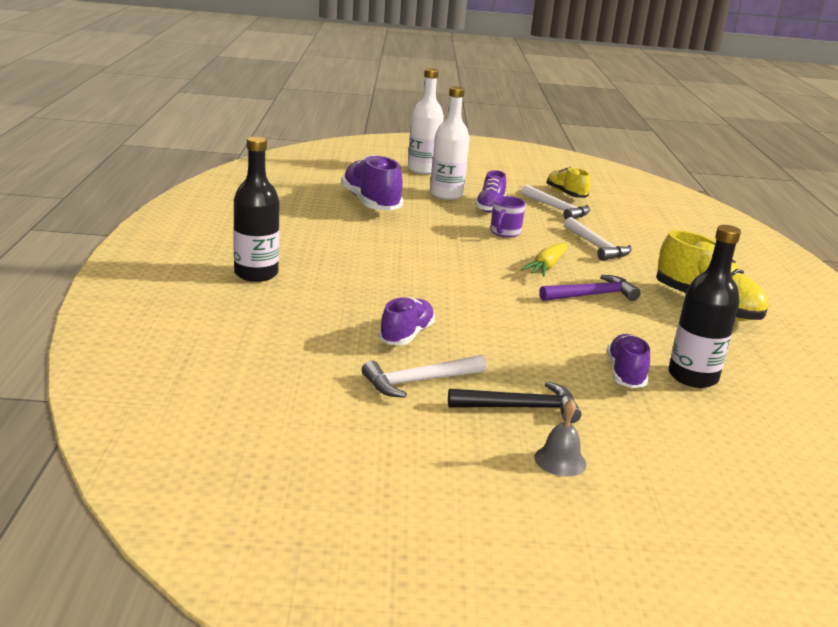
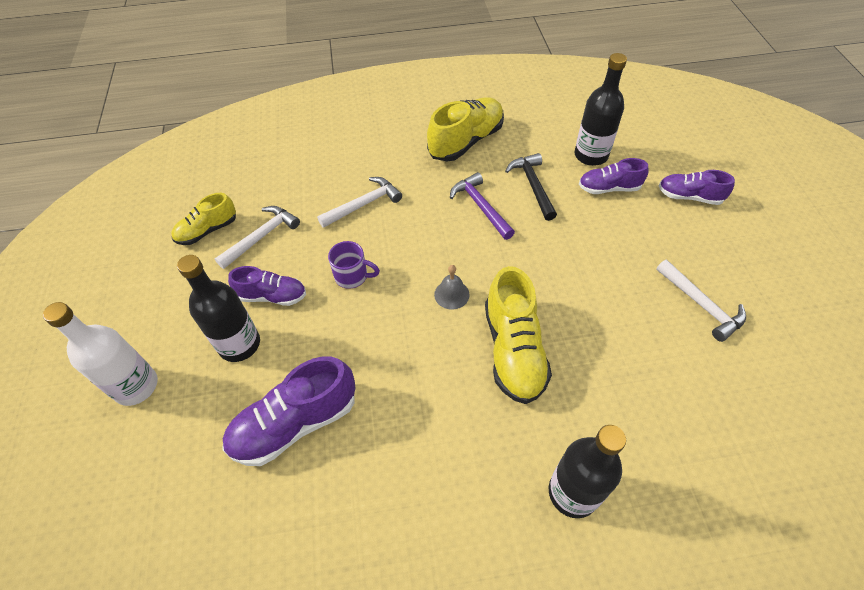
camera: 95 degrees left, 30 degrees up
(400, 277) = (513, 350): none -> yellow shoe
(406, 335) = (631, 325): purple shoe -> purple shoe (689, 197)
(446, 195) = (239, 344): white bottle -> black bottle
(521, 408) = (695, 242): black hammer -> black hammer (532, 186)
(546, 267) = (431, 239): yellow carrot -> none
(560, 460) = (744, 219): grey bell -> grey bell (451, 294)

